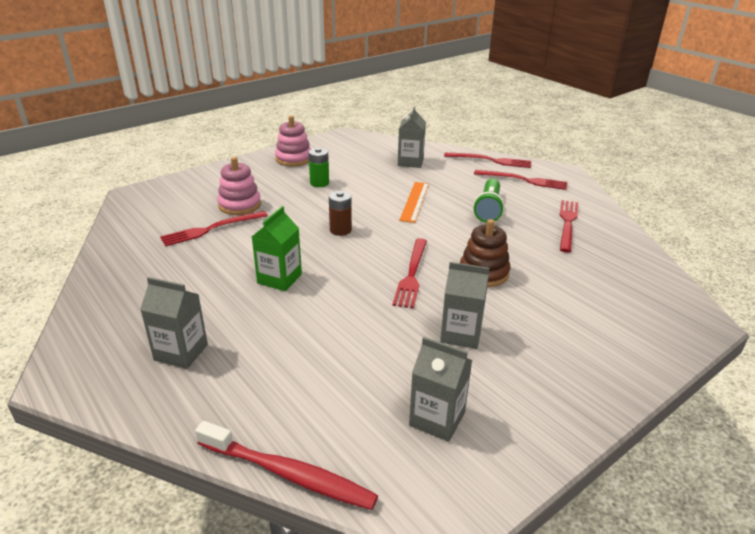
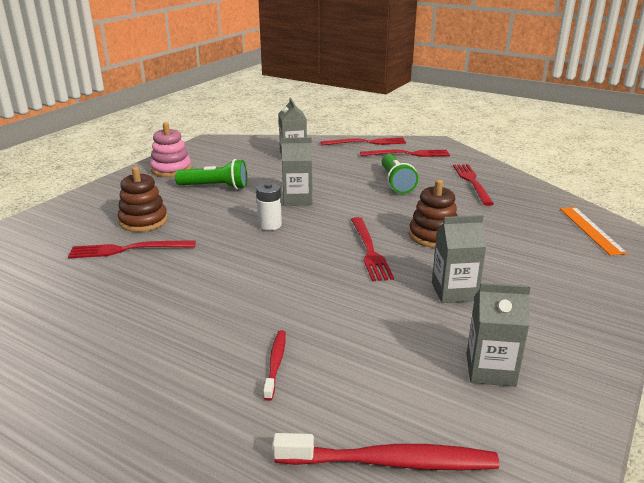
camera: 20 degrees left, 5 degrees down
(181, 352) = (183, 377): grey carton -> grey carton (297, 199)
(211, 229) = (128, 249): red fork -> red fork turned 45 degrees clockwise
(239, 205) = (143, 221): pink stacking toy -> brown stacking toy
(257, 360) = (275, 363): none -> red toothbrush
(279, 279) = (240, 281): green carton -> none
(319, 183) = (215, 187): green battery -> green flashlight
(340, 230) = (270, 225): brown battery -> white battery
(414, 201) = (323, 187): orange ruler -> orange ruler (591, 230)

